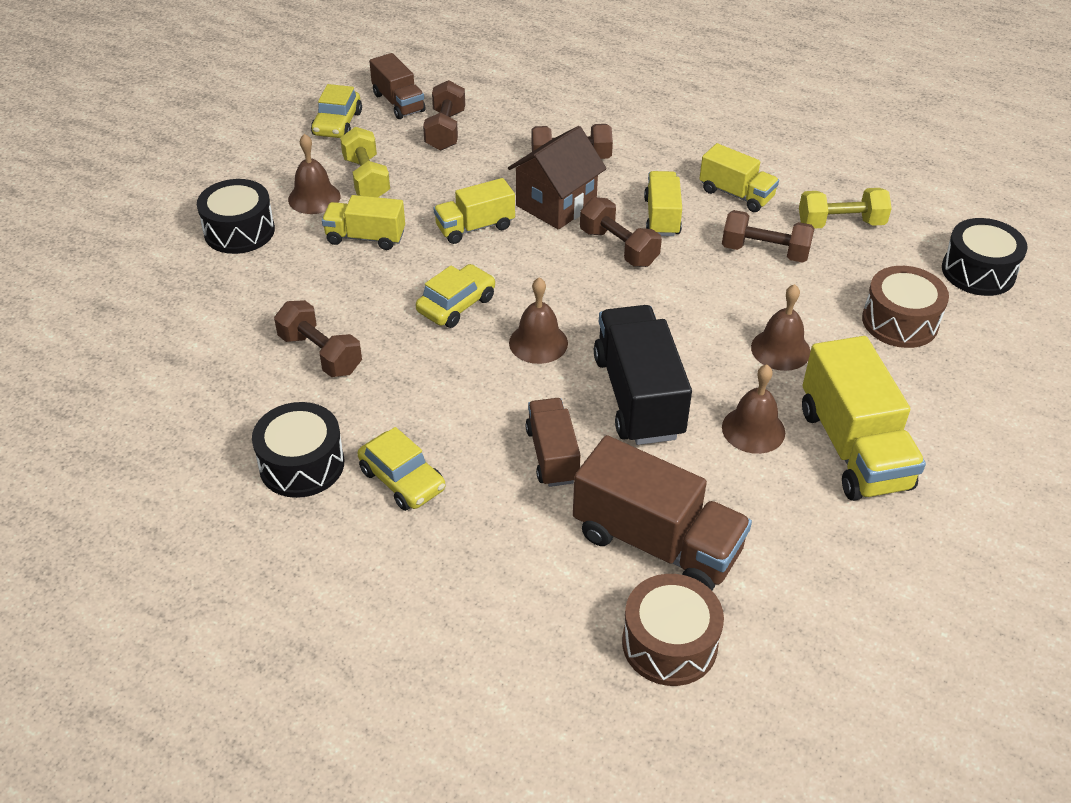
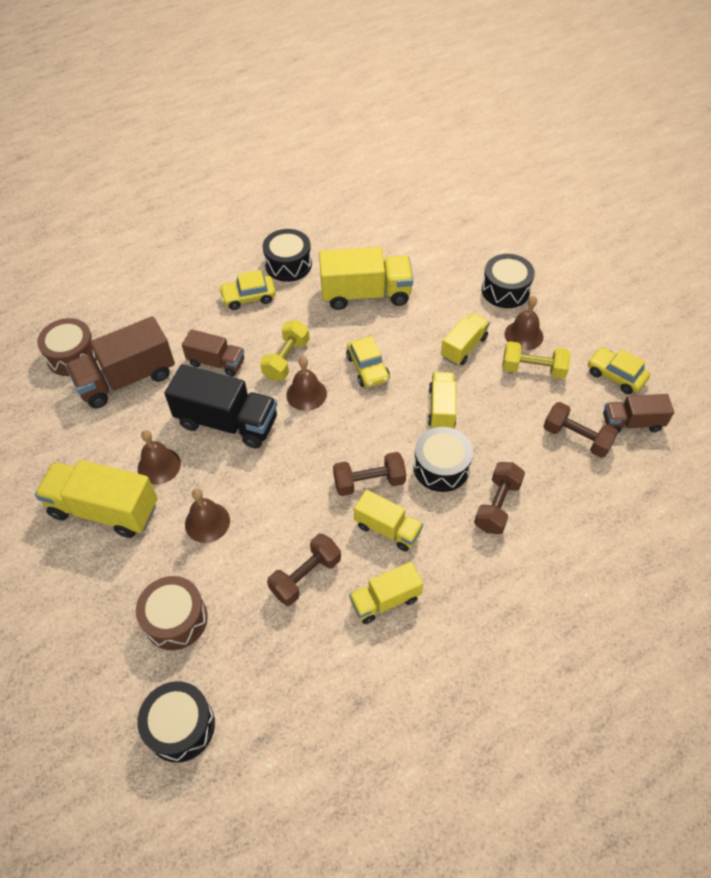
camera: 120 degrees right, 10 degrees up
(320, 354) = (365, 294): brown dumbbell -> yellow truck
(556, 205) = (441, 467): brown house -> black drum
(840, 224) = (302, 657): yellow dumbbell -> yellow dumbbell (286, 359)

